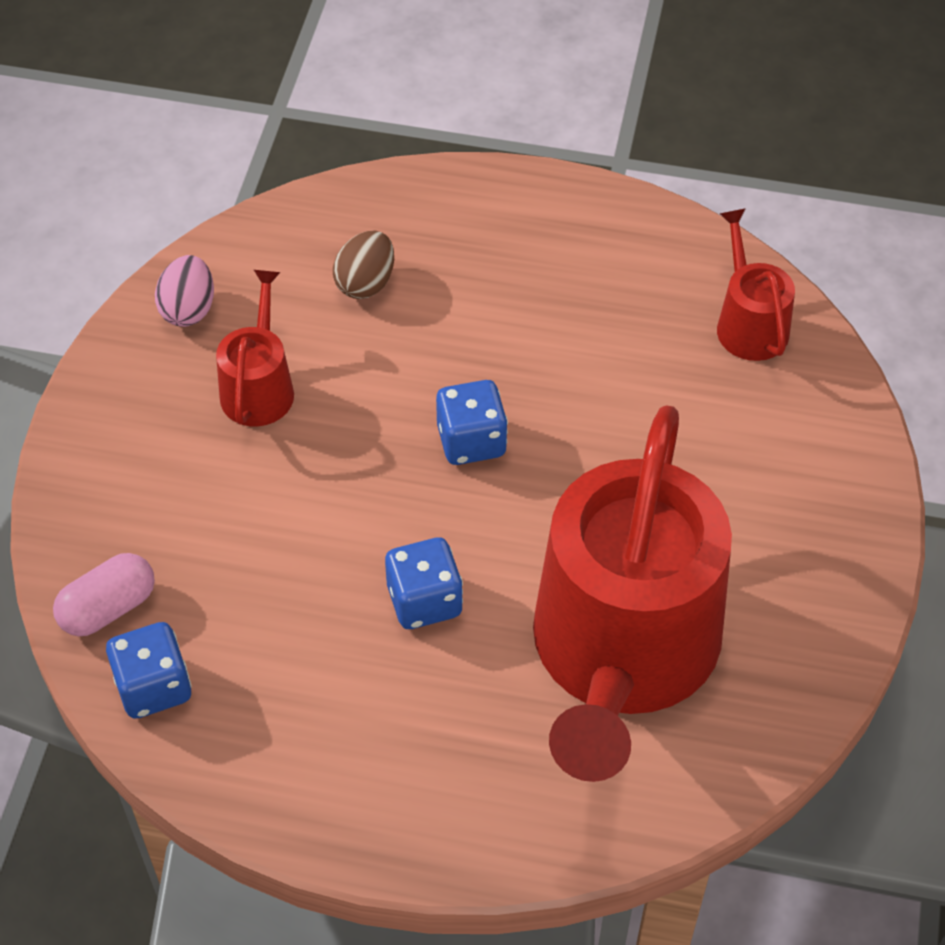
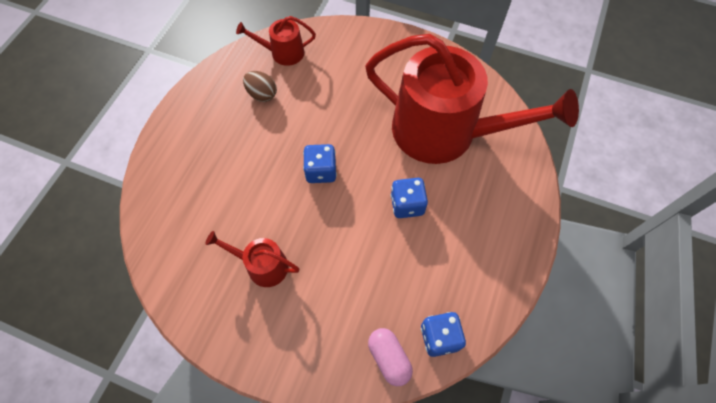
camera: 80 degrees left, 10 degrees up
(188, 309) = (197, 298): pink egg -> none
(365, 283) = (208, 204): brown egg -> brown egg (262, 94)

